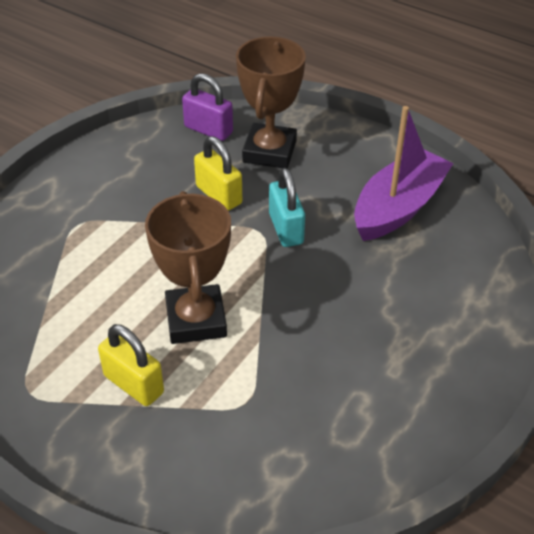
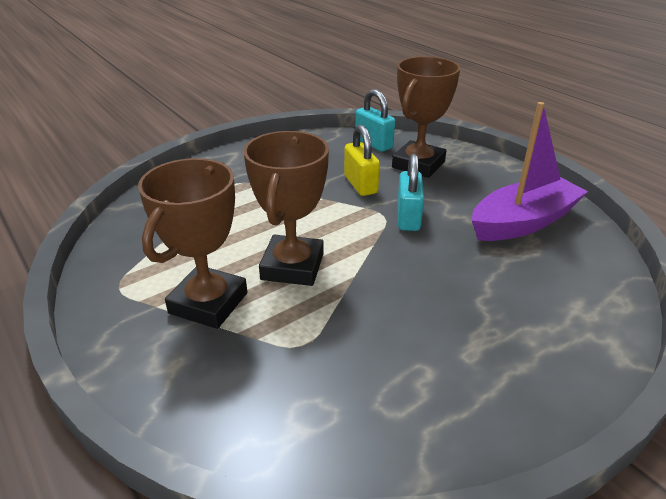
camera: 20 degrees right, 10 degrees down
(134, 384) = (208, 303): yellow padlock -> brown trophy
(208, 130) = (373, 144): purple padlock -> turquoise padlock

